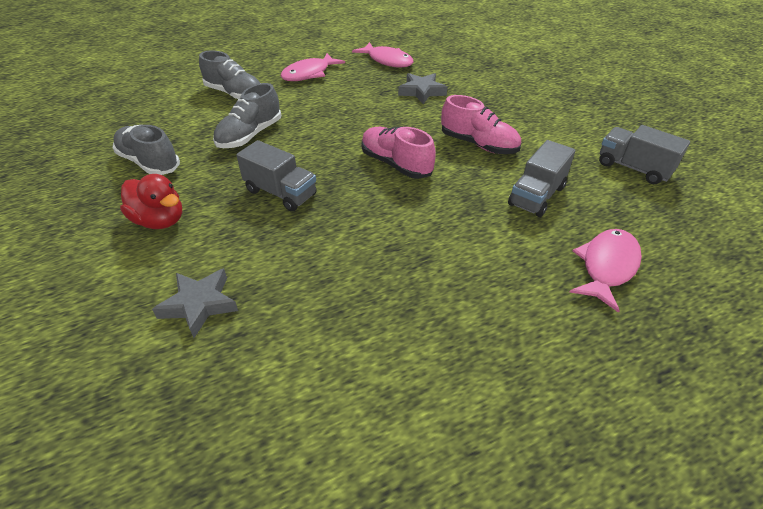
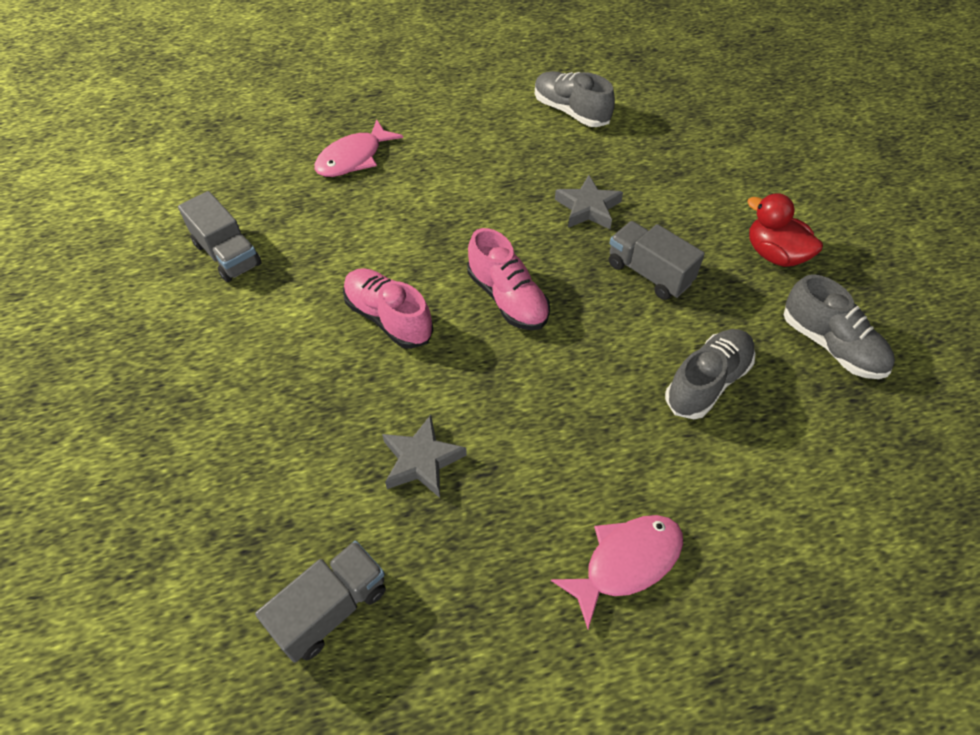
camera: 170 degrees left, 10 degrees up
(199, 304) = (703, 170): grey star -> grey star (588, 208)
(235, 94) = (760, 505): grey shoe -> grey shoe (570, 112)
(387, 61) = (455, 595): pink fish -> none
(536, 196) = (365, 233): grey truck -> grey truck (331, 609)

